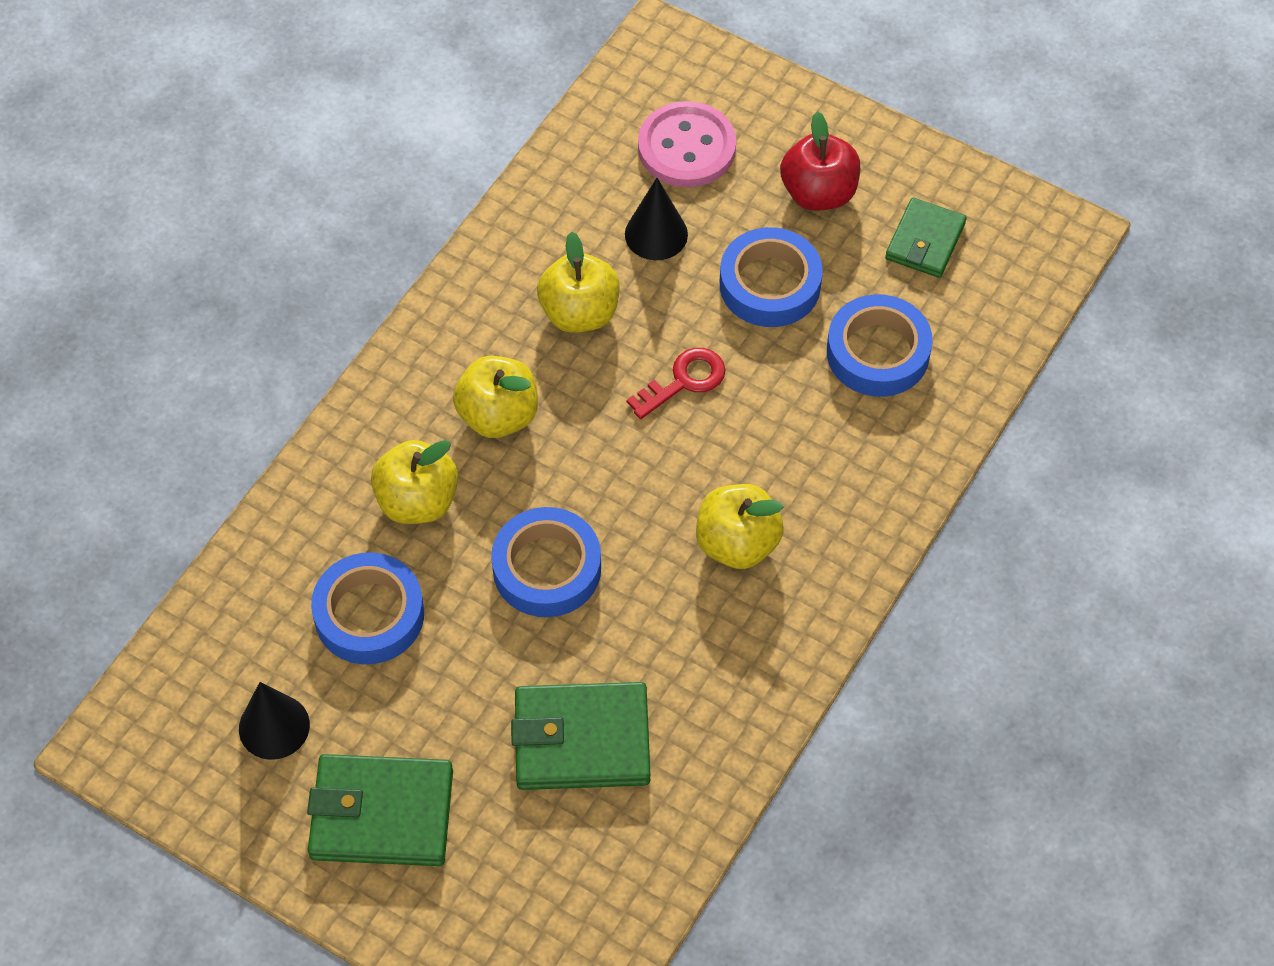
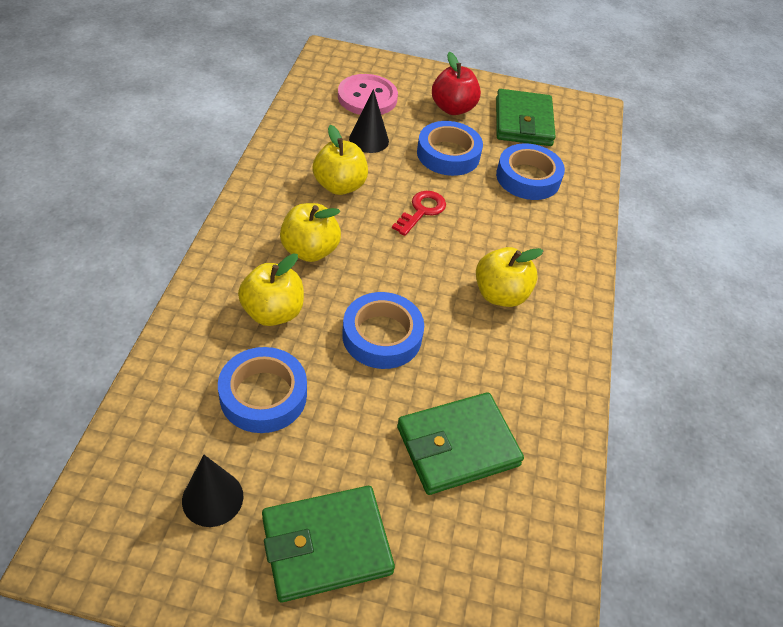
camera: 25 degrees left, 10 degrees down
(925, 241) = (523, 122): green wallet -> green wallet, size x1.57

